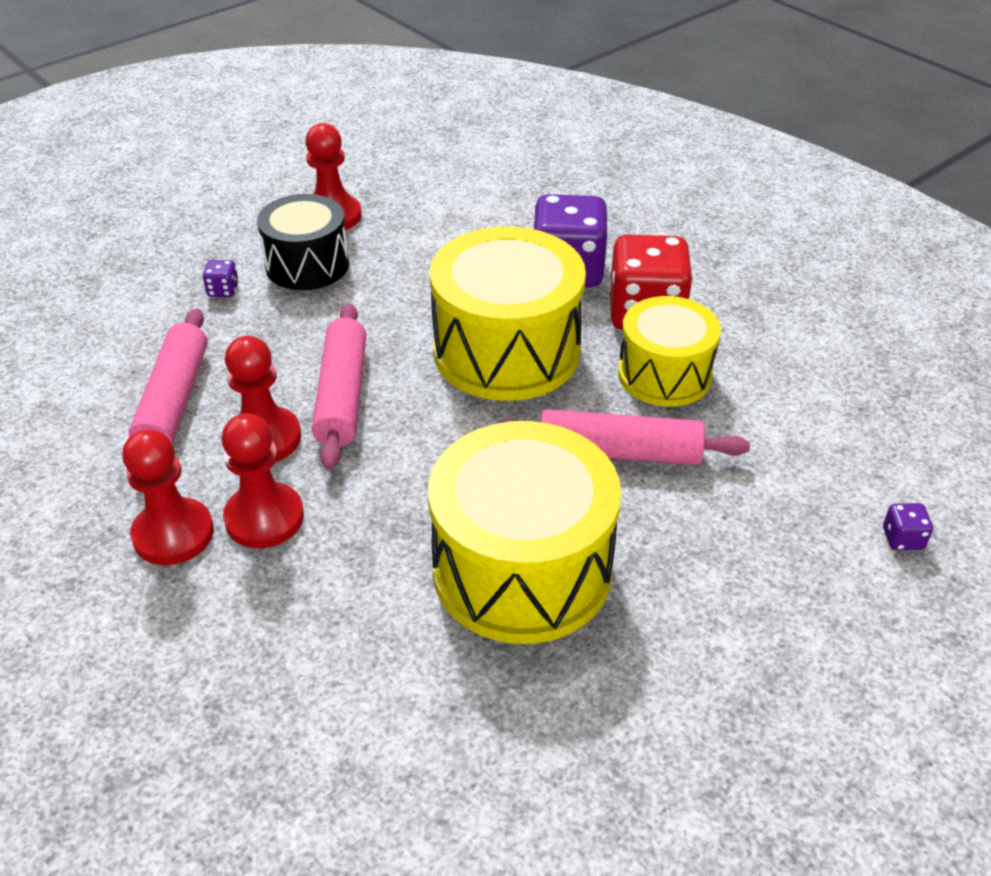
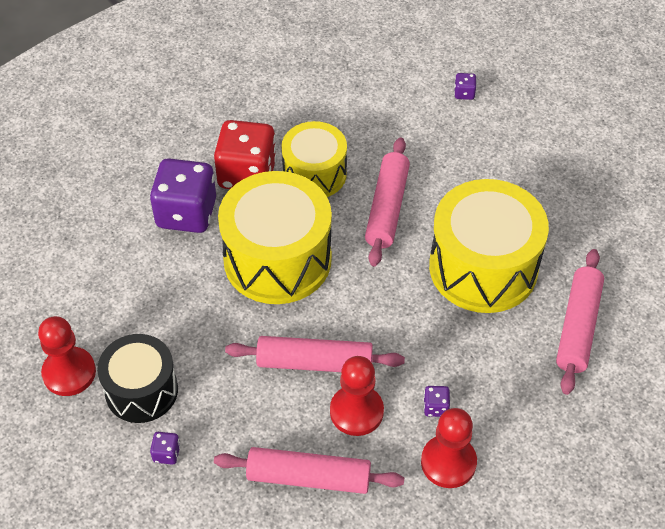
camera: 85 degrees left, 10 degrees up
(264, 518) = (435, 407): red pawn -> purple dice
(410, 701) = (577, 327): none -> pink rolling pin

